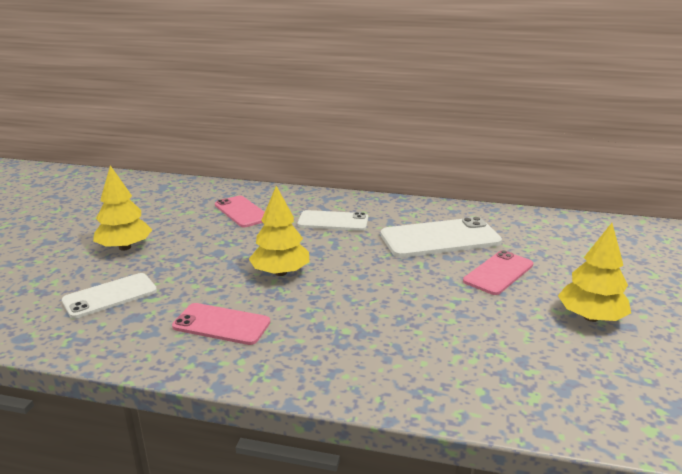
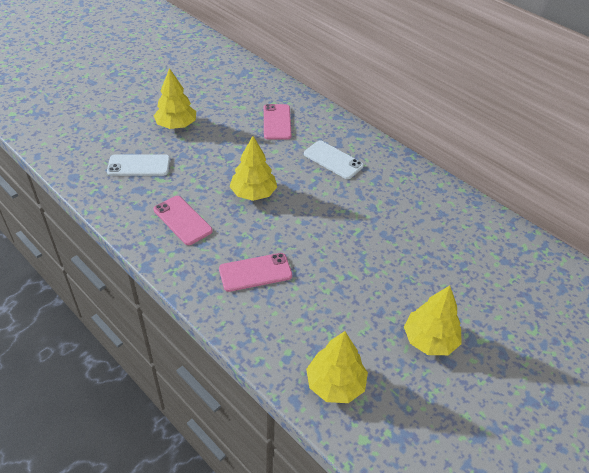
camera: 30 degrees right, 20 degrees up
(440, 238) = (397, 213): white phone -> none
(498, 273) = (406, 267): pink phone -> pink phone (255, 272)
(561, 395) = (335, 384): none -> yellow tree

